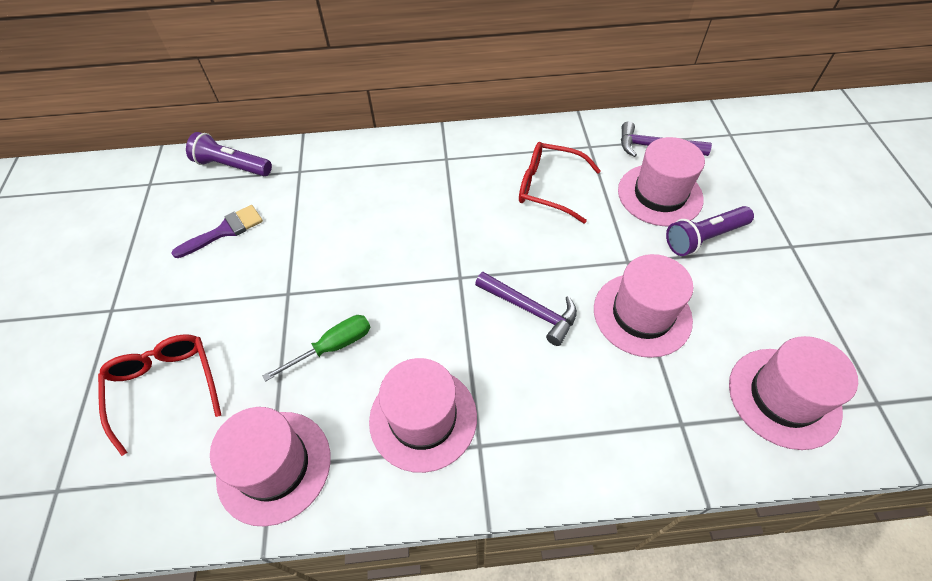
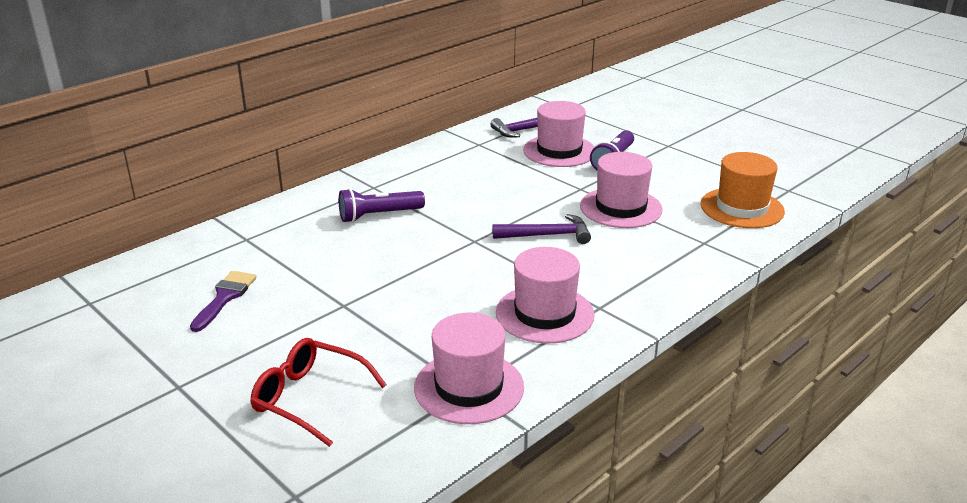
camera: 40 degrees left, 25 degrees down
(232, 166) = (169, 260): purple flashlight -> purple flashlight (379, 215)
(333, 347) = (426, 313): green screwdriver -> none
(549, 187) = (477, 174): red glasses -> none
(783, 397) = (742, 208): pink hat -> orange hat

